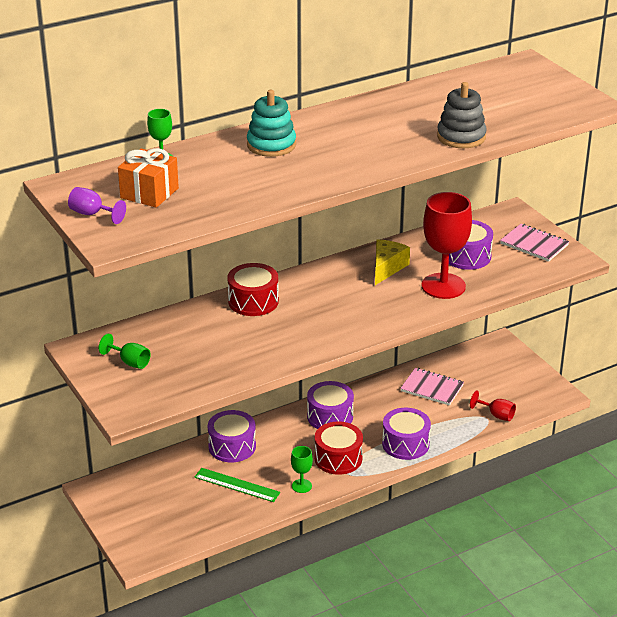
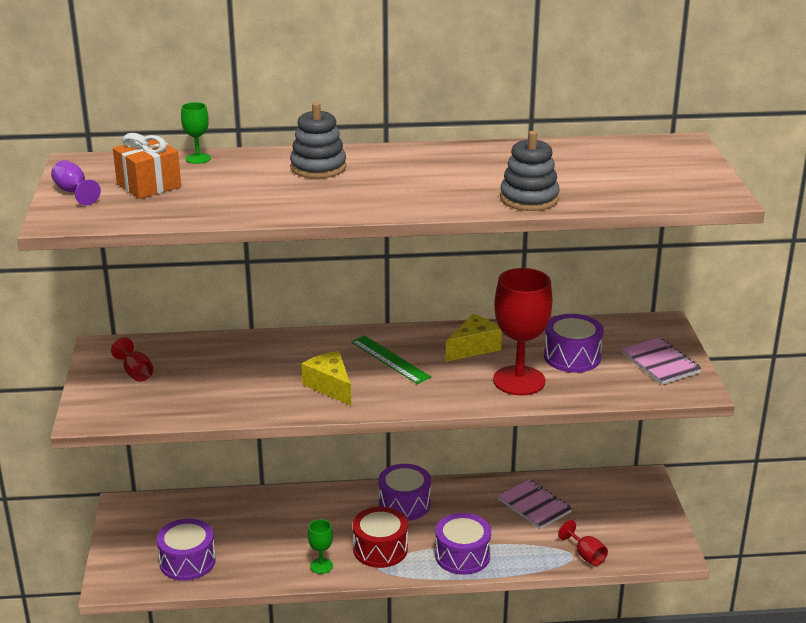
camera: 25 degrees right, 5 degrees down
(130, 362) = (136, 373): green goblet -> red goblet
(232, 446) = (284, 505): purple drum -> purple drum (187, 561)
(237, 485) = (258, 544): green ruler -> green ruler (390, 359)
(253, 301) = (307, 346): red drum -> none
(271, 145) = (318, 167): turquoise stacking toy -> grey stacking toy
(302, 330) = (330, 386): none -> yellow cheese

